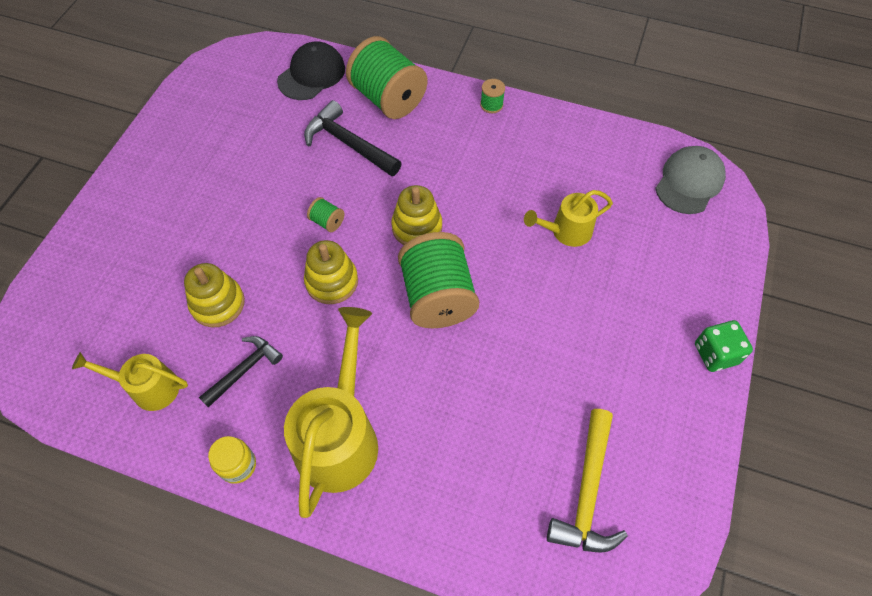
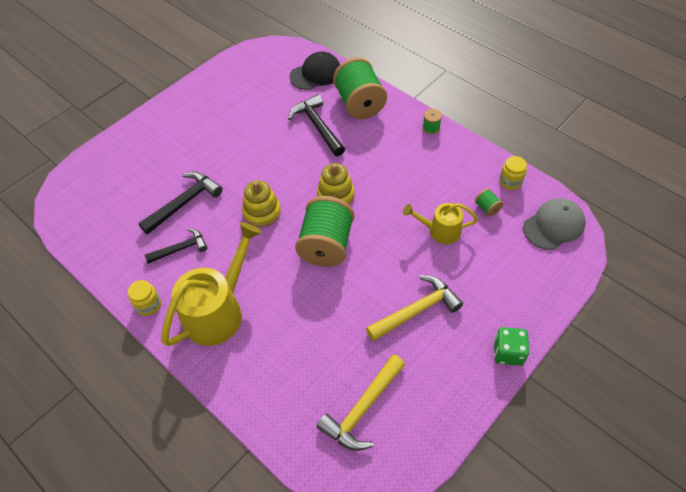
camera: 25 degrees right, 5 degrees down
(148, 388) = (119, 239): yellow watering can -> none
(218, 304) = (184, 202): yellow stacking toy -> black hammer
(327, 222) = (278, 173): green spool -> green spool (487, 208)
(588, 341) = (416, 310): none -> yellow hammer
(616, 144) = (510, 182): none -> yellow jar

